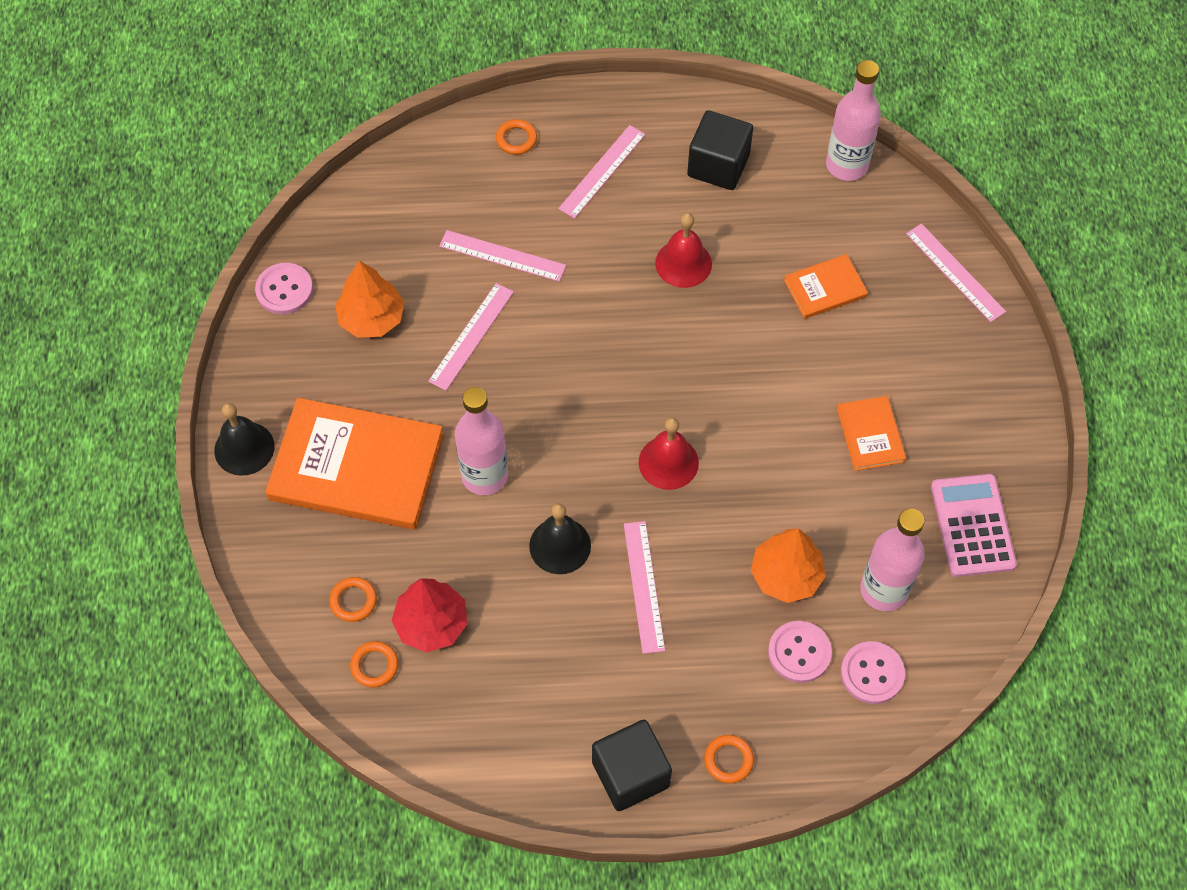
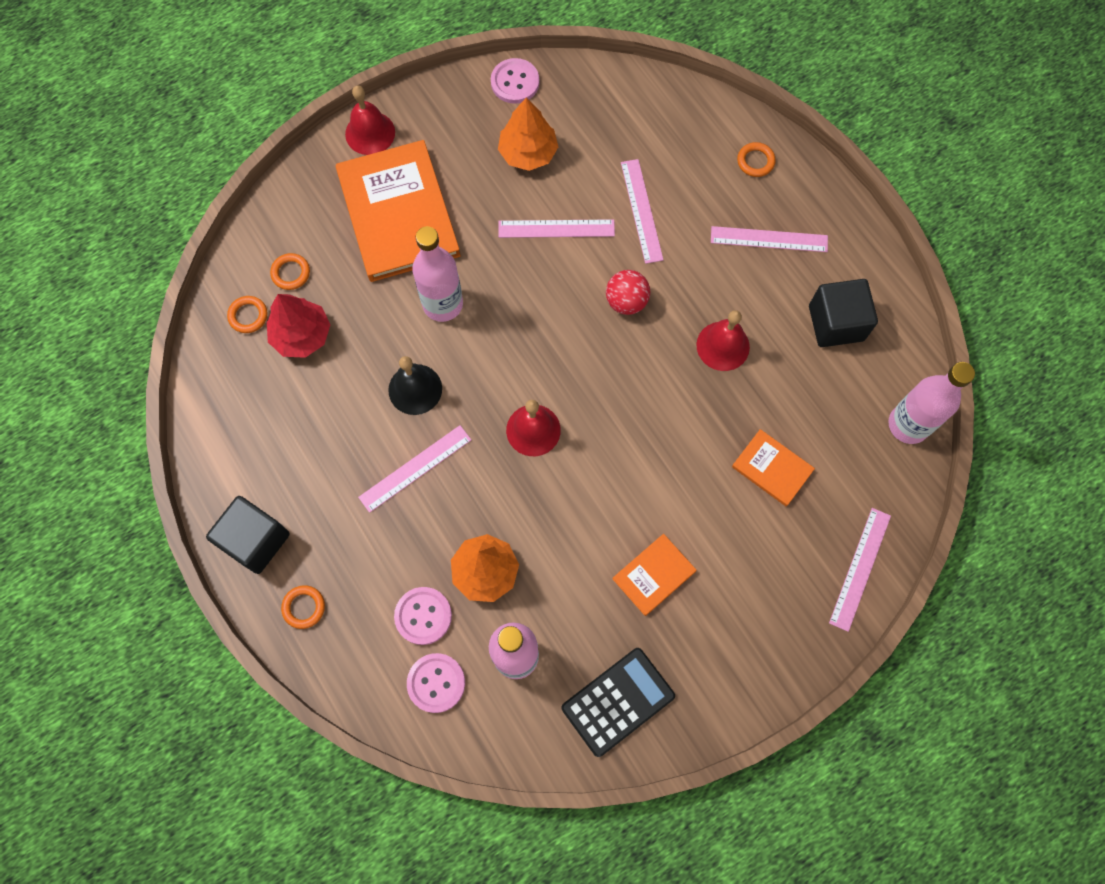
camera: 60 degrees right, 10 degrees up
(244, 448) = (370, 133): black bell -> red bell
(587, 317) = (626, 301): none -> red ball
(972, 526) = (618, 702): pink calculator -> black calculator

